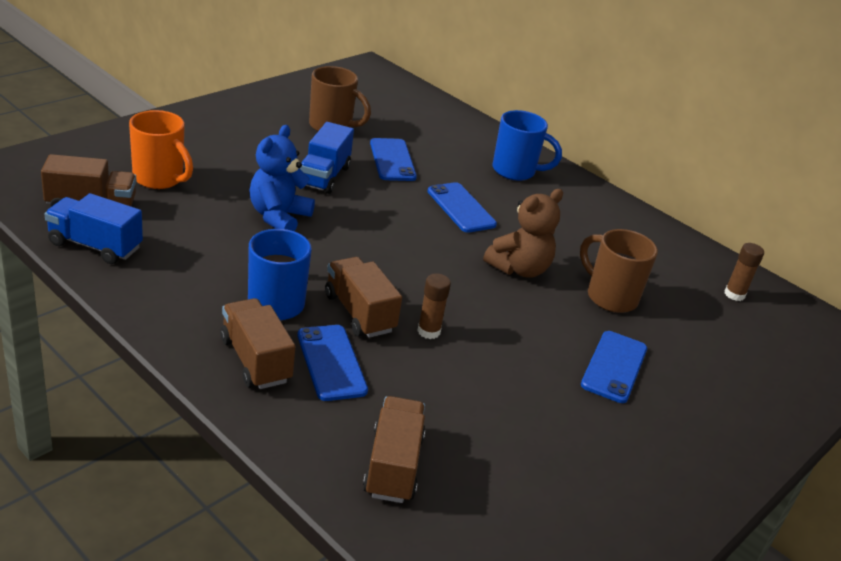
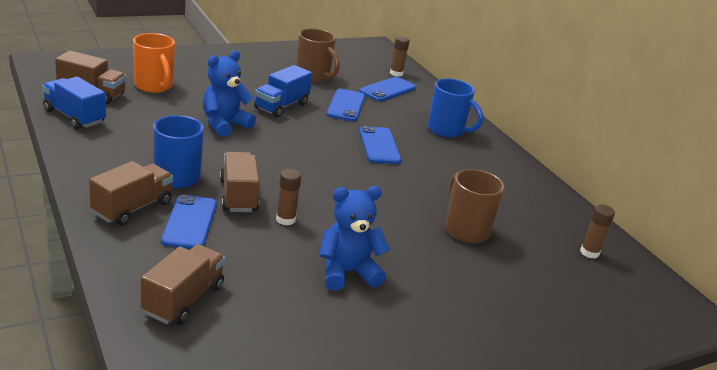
camera: 20 degrees right, 5 degrees down
(255, 360) = (132, 208): brown truck -> brown truck turned 45 degrees clockwise
(416, 103) = (396, 73): none -> brown glue stick
(519, 269) = (398, 195): brown teddy bear -> none
(532, 382) = (347, 272): none -> blue teddy bear
(614, 367) = (431, 278): blue phone -> blue phone (387, 90)

